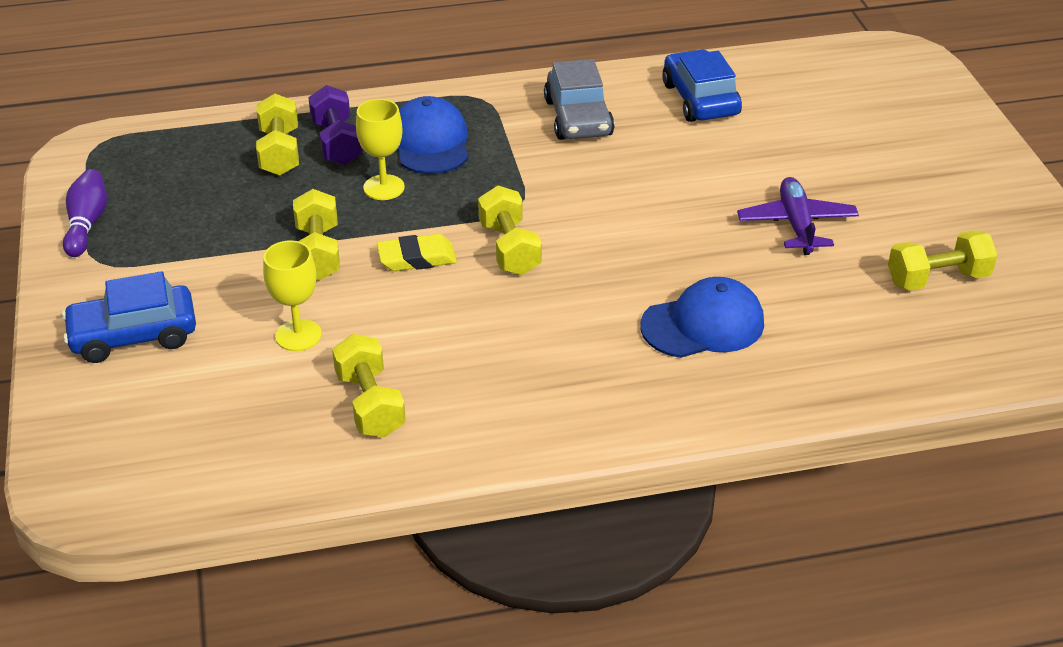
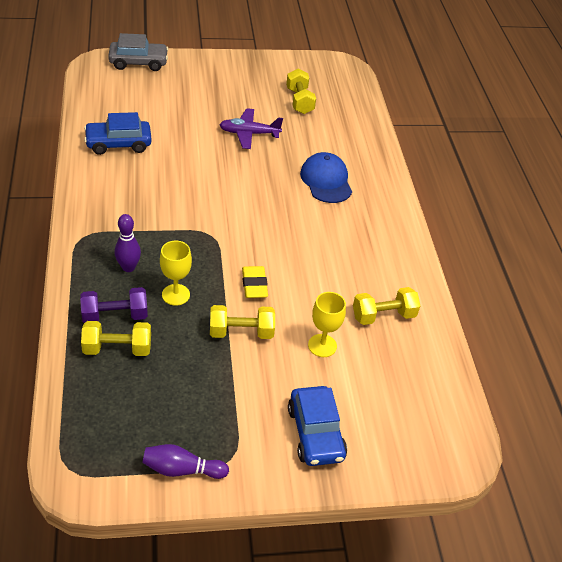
camera: 90 degrees left, 5 degrees up
(430, 142) = (128, 267): blue cap -> purple bowling pin
(509, 248) = (251, 243): yellow dumbbell -> none
(578, 118) = (122, 196): grey car -> grey car (138, 62)

